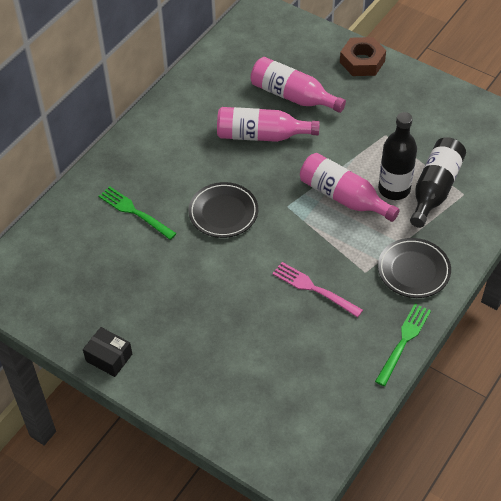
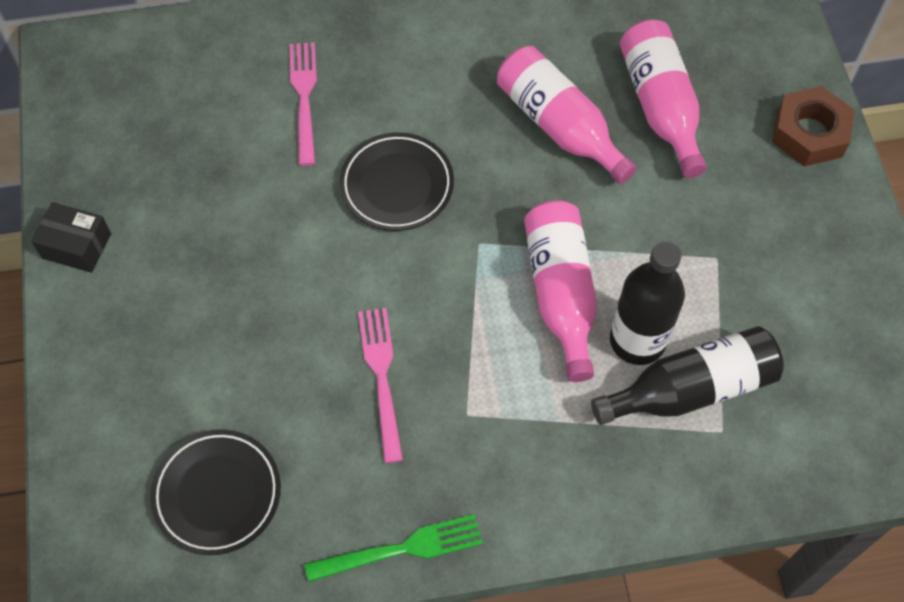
camera: 45 degrees right, 10 degrees up
(109, 357) = (77, 246): black box -> black box turned 60 degrees counterclockwise
(135, 212) = (304, 98): green fork -> pink fork
(413, 270) = (527, 470): black plate -> black plate (217, 494)

